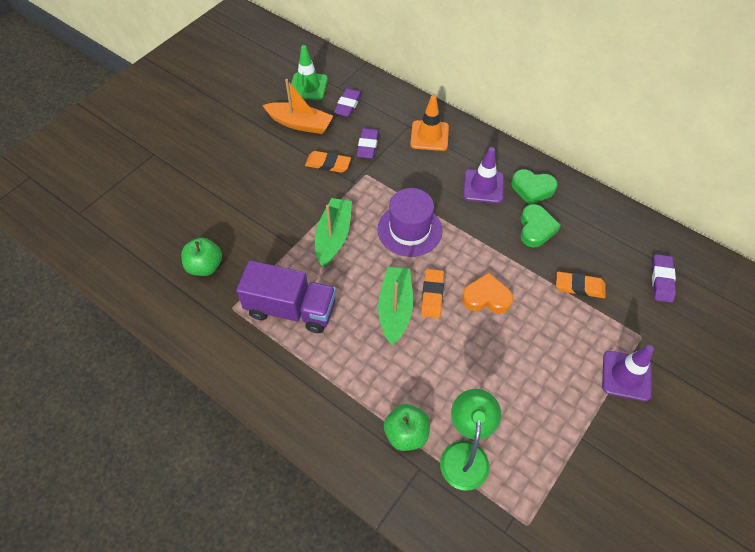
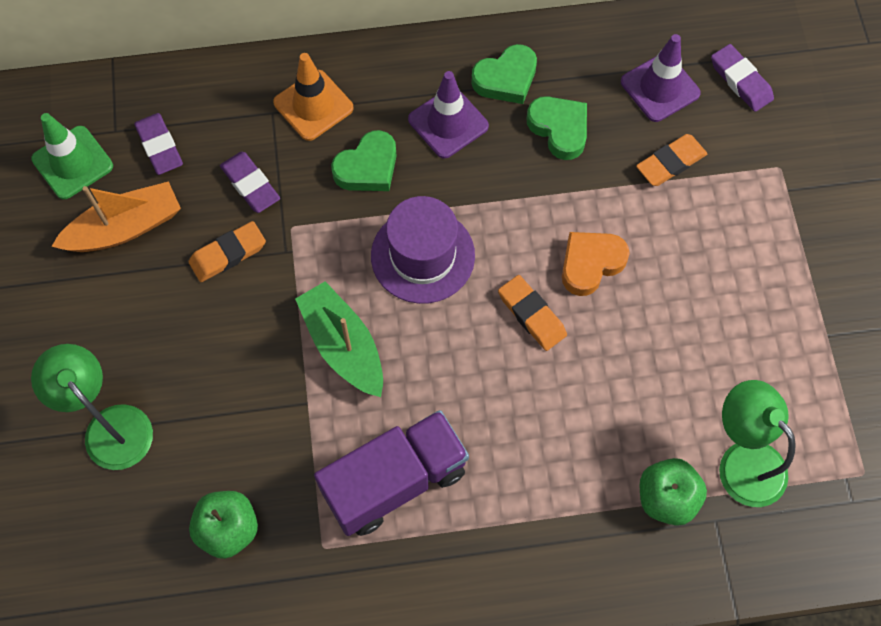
camera: 45 degrees left, 10 degrees up
(209, 189) = (110, 426): none -> green lamp
(395, 309) = (509, 369): green boat -> none
(425, 176) = (367, 167): none -> green heart
(626, 376) = (806, 226): purple traffic cone -> purple traffic cone (660, 88)

